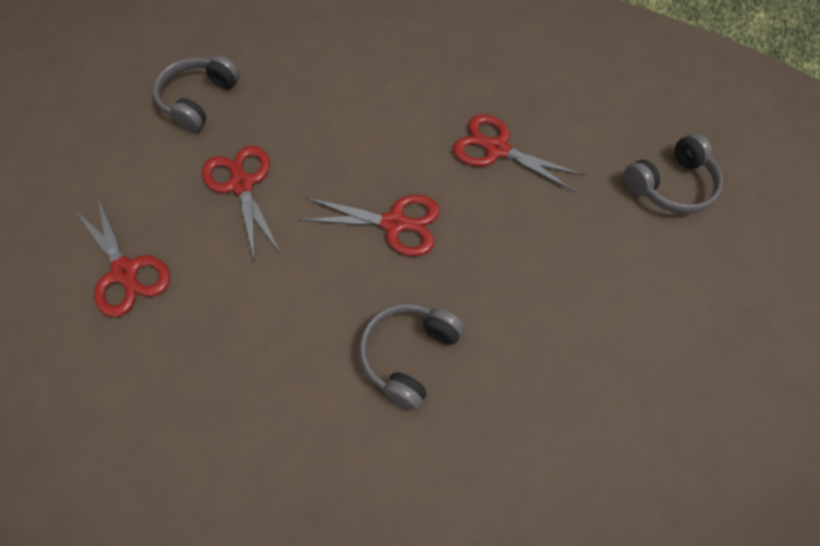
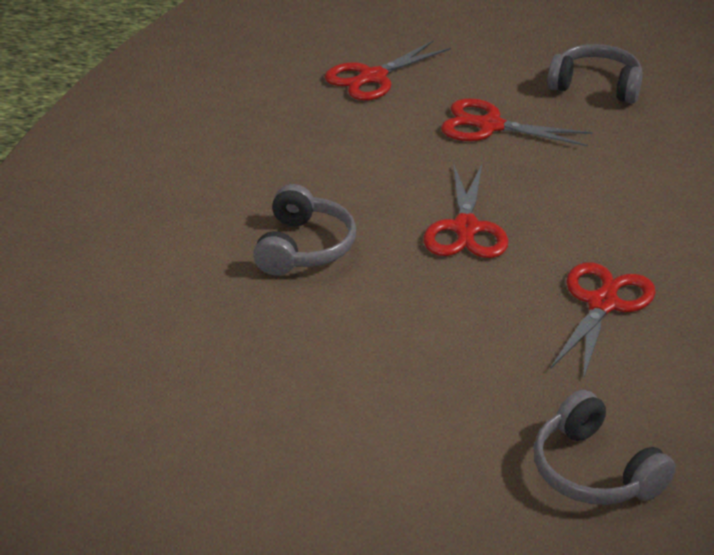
camera: 85 degrees right, 25 degrees down
(242, 185) = (490, 126): red scissors -> red scissors turned 135 degrees counterclockwise
(409, 355) = (304, 247): grey headphones -> grey headphones turned 75 degrees clockwise

